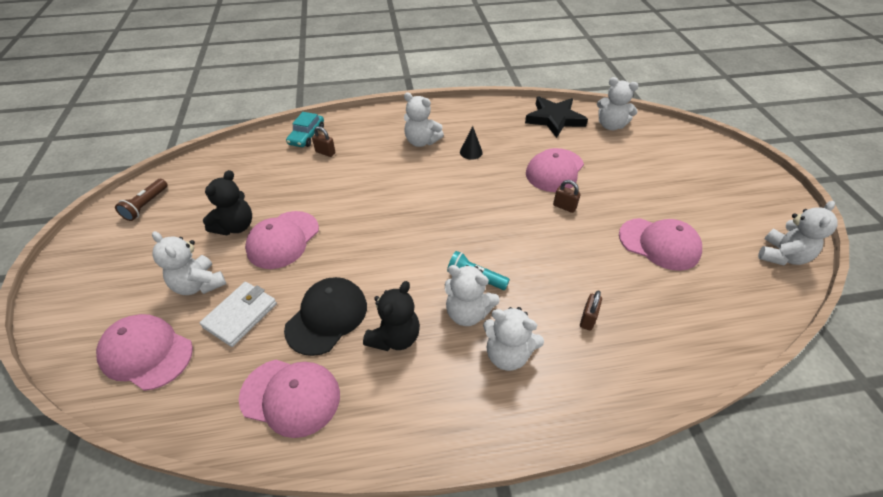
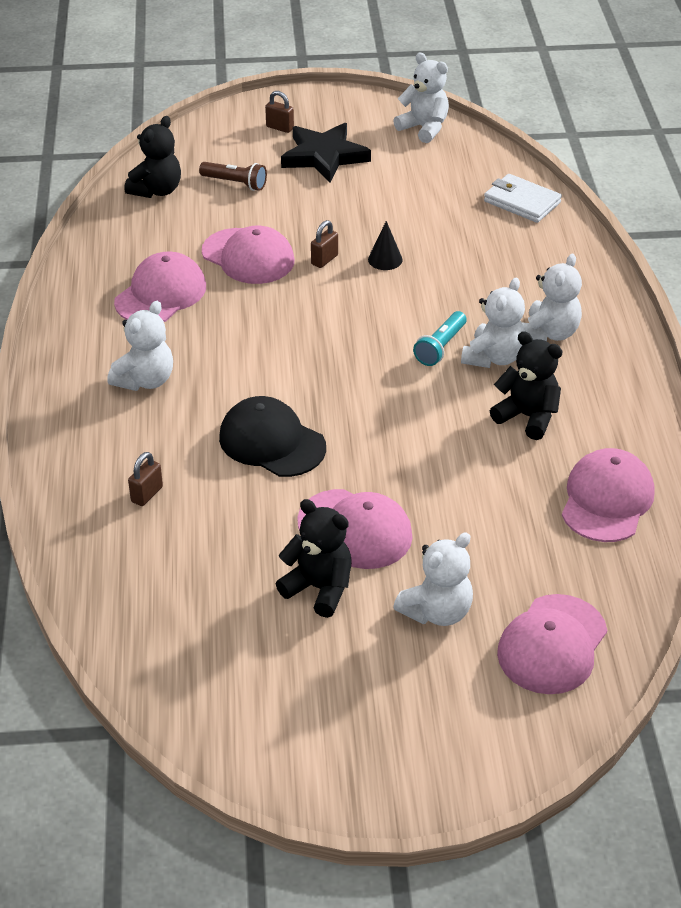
camera: 85 degrees left, 5 degrees down
(146, 205) = (248, 720): brown flashlight -> brown flashlight (235, 183)
(240, 315) = (492, 558): white wallet -> white wallet (522, 202)
(307, 136) = (89, 522): turquoise car -> none
(327, 317) = (497, 475): black cap -> black cap (272, 442)
(471, 152) = (187, 330): black cone -> black cone (385, 259)
(554, 119) = (124, 238): black star -> black star (324, 156)
(587, 319) = (504, 272): brown padlock -> brown padlock (280, 128)
(610, 125) = (157, 190): white teddy bear -> black teddy bear
(659, 244) = (398, 201): pink cap -> pink cap (161, 294)

